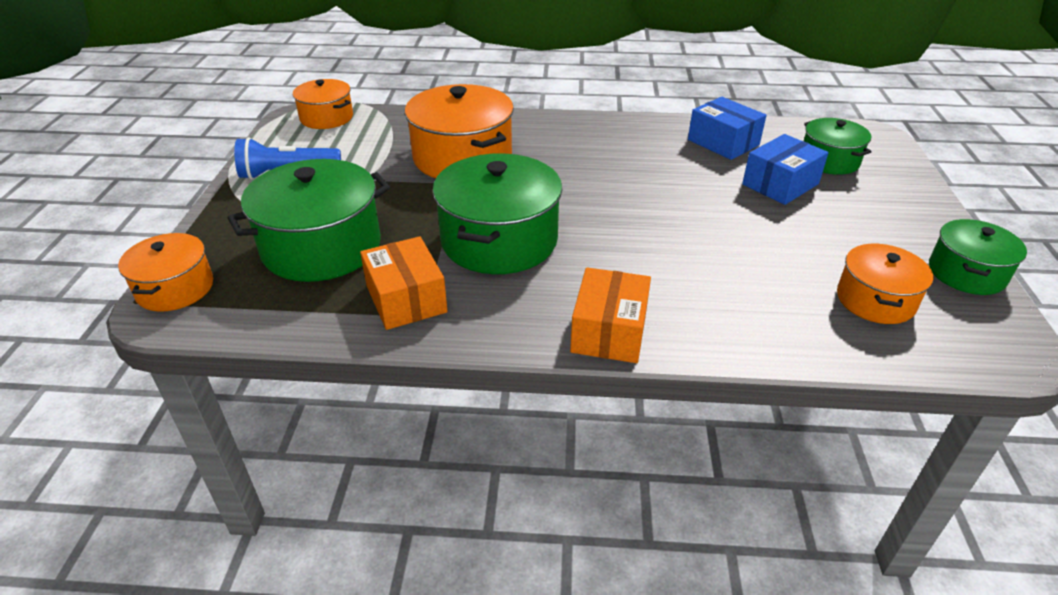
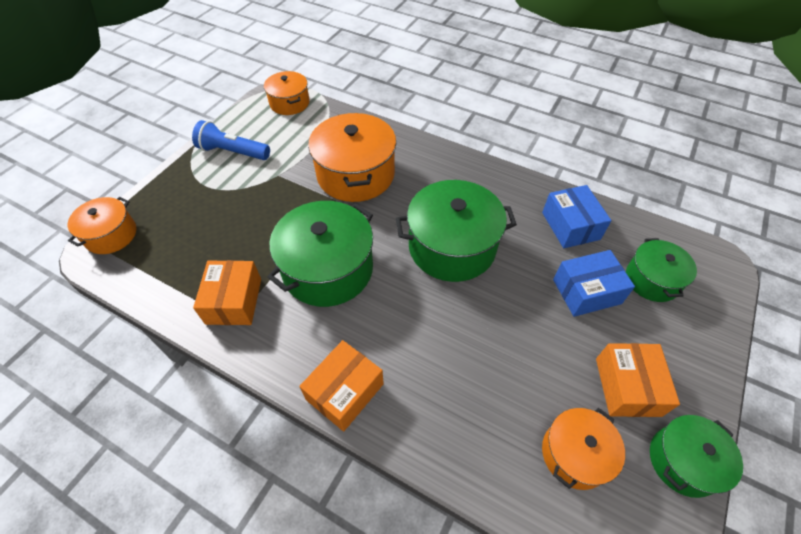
camera: 25 degrees right, 15 degrees up
(321, 247) = (212, 230): green pot -> green pot (452, 246)
(876, 238) = (627, 386): none -> orange box

